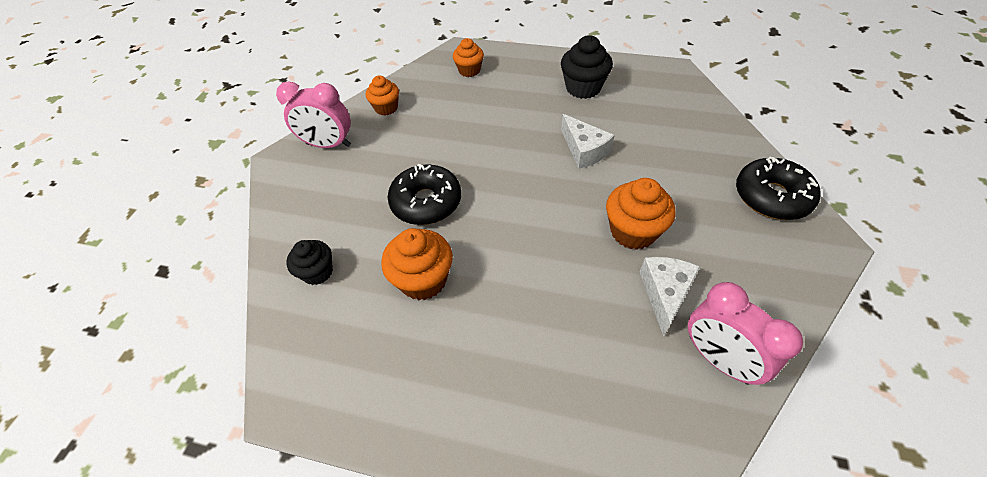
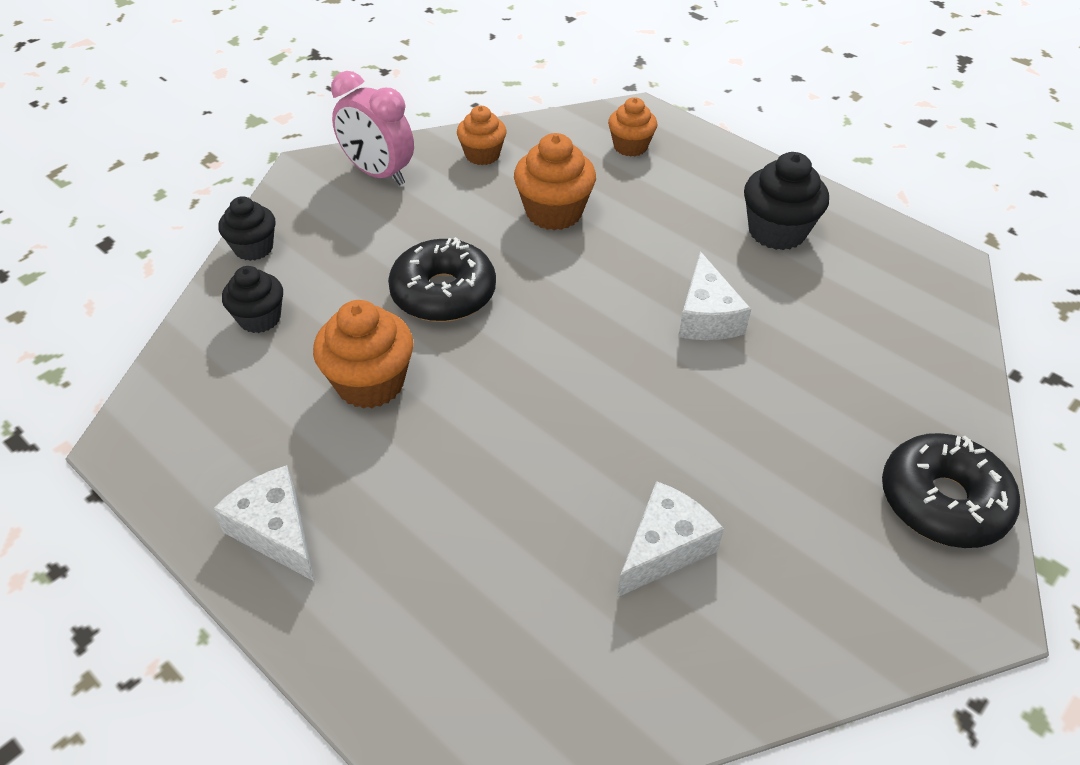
camera: 25 degrees right, 5 degrees down
(278, 227) = (254, 248): none -> black cupcake
(434, 409) = (275, 531): none -> white cheese
(633, 231) = (686, 451): orange cupcake -> orange cupcake (554, 212)
(718, 359) = (668, 662): pink clock -> none

